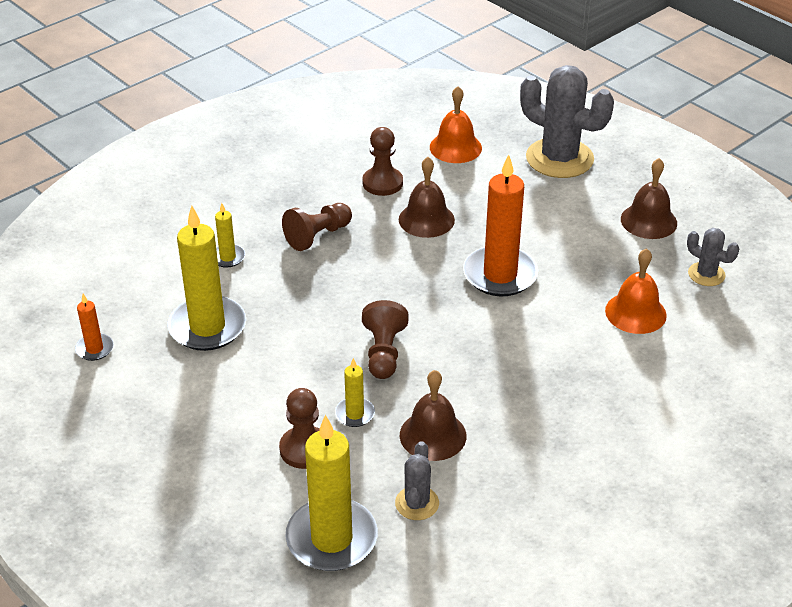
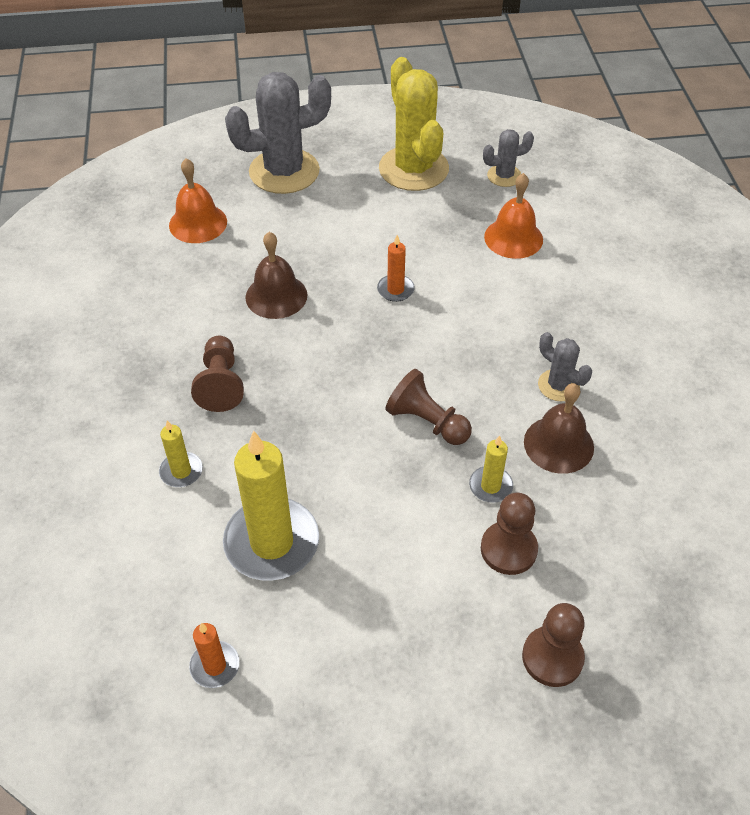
camera: 55 degrees left, 10 degrees up
(332, 538) = (637, 588): yellow candle -> none
(382, 183) = (193, 297): brown pawn -> brown pawn (552, 657)
(417, 503) = (633, 501): grey cactus -> grey cactus (558, 385)
(500, 275) = (395, 290): orange candle -> orange candle, size x0.48
(648, 221) = (413, 169): brown bell -> yellow cactus

